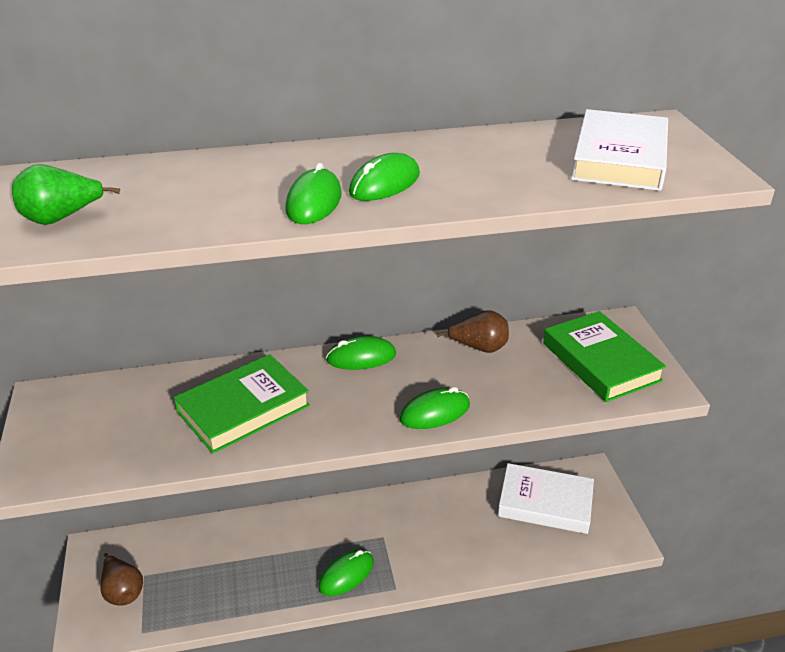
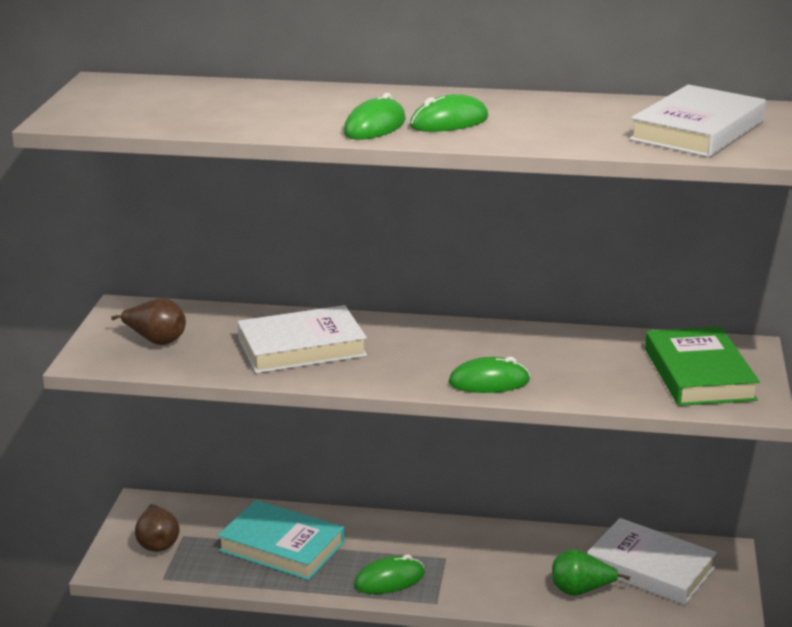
camera: 20 degrees right, 10 degrees down
(61, 219) = (159, 112): green pear -> green pear (580, 591)
(239, 563) = (281, 547): none -> turquoise book
(243, 409) = (302, 347): green book -> white book
(361, 357) = (441, 329): green mouse -> none
(479, 348) = (571, 342): brown pear -> brown pear (156, 340)

